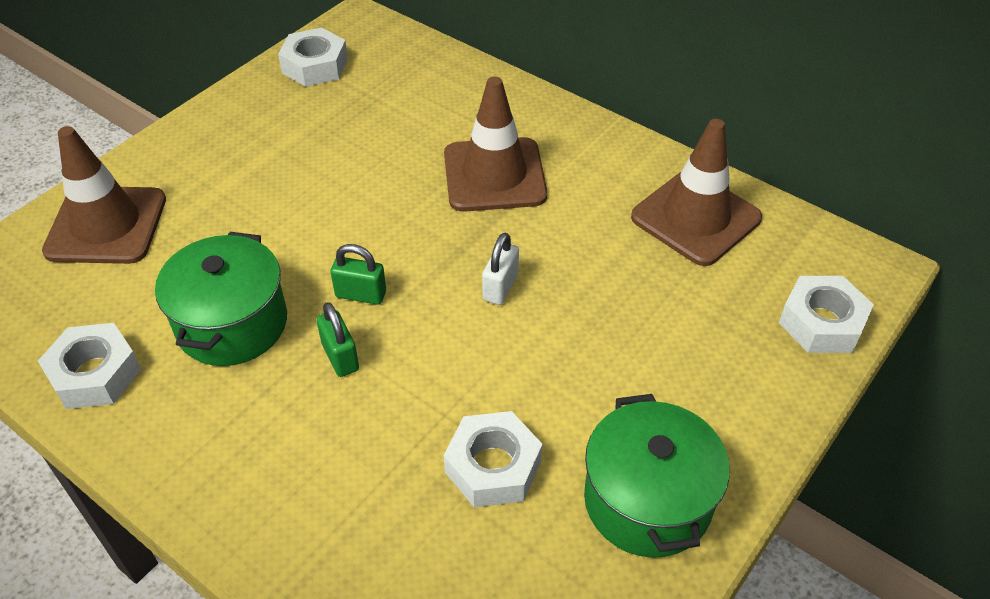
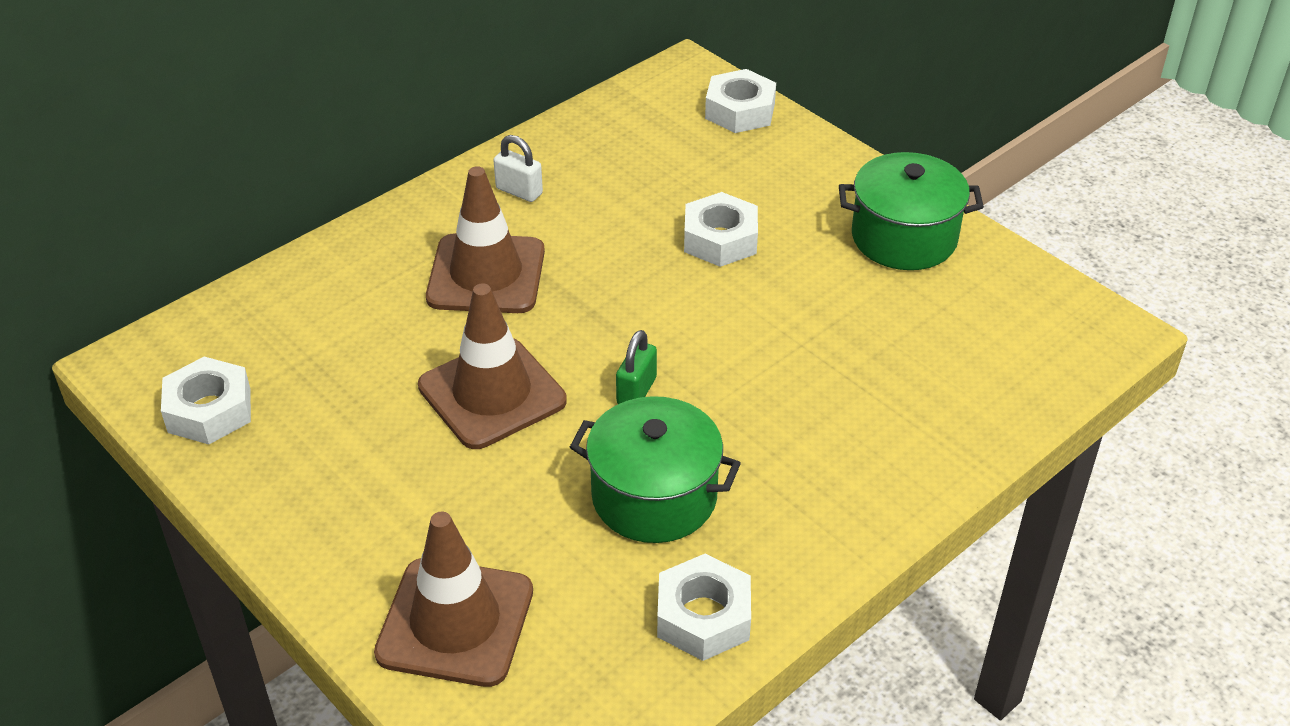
camera: 80 degrees left, 5 degrees down
(340, 357) = (718, 411): green padlock -> none
(493, 467) = (862, 320): white nut -> white nut (720, 239)
(500, 287) = (652, 290): white padlock -> white padlock (519, 191)
(695, 218) = (595, 152): brown traffic cone -> brown traffic cone (492, 393)

